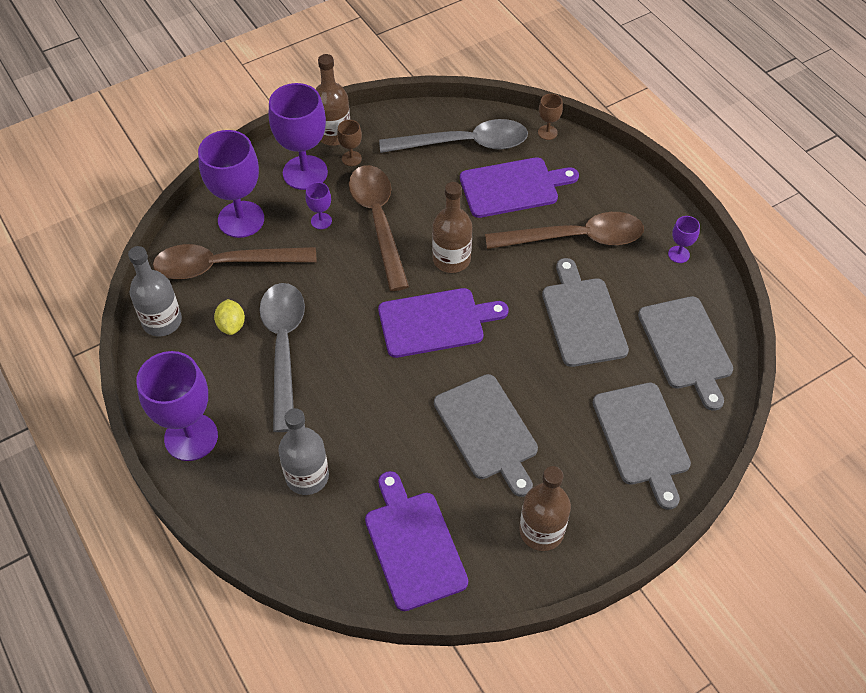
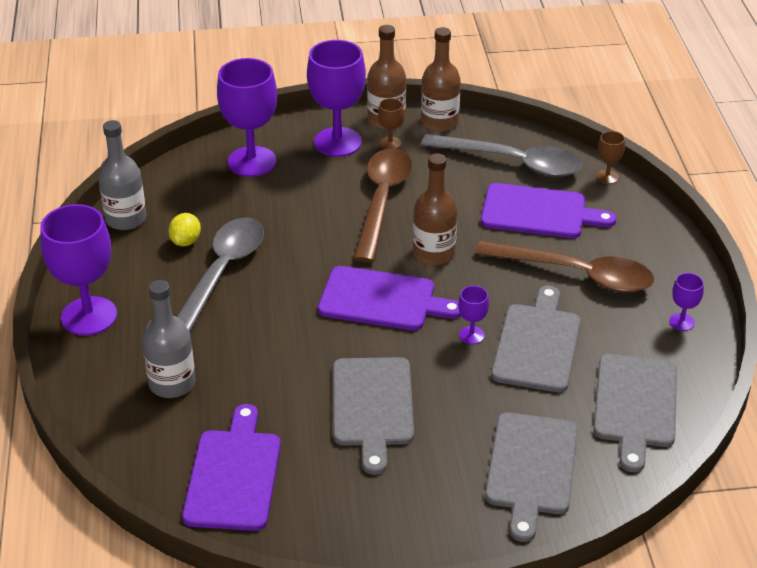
camera: 25 degrees right, 15 degrees down
(224, 265) = (212, 193): brown spoon -> none
(321, 221) = (326, 185): purple goblet -> purple goblet (471, 335)
(541, 531) = (369, 510): brown bottle -> brown bottle (439, 122)

